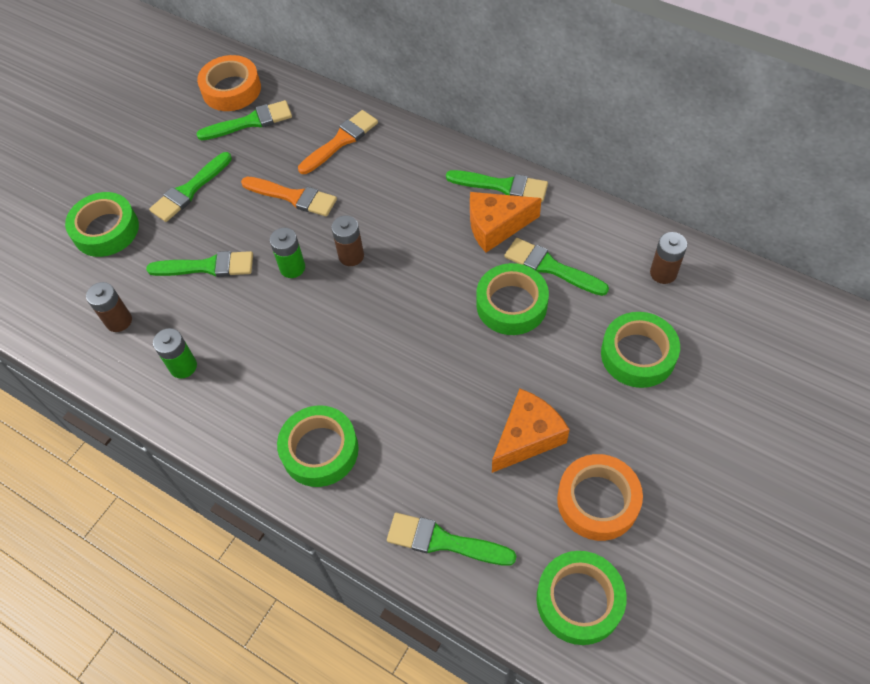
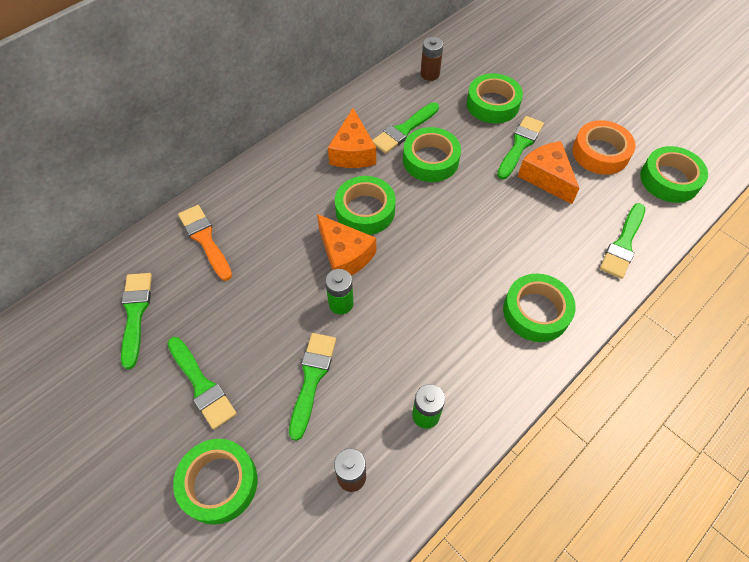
camera: 80 degrees left, 0 degrees up
(231, 89) = (76, 326): orange tape -> none
(293, 197) = (256, 290): orange brush -> none
(351, 256) = (345, 255): brown battery -> orange cheese
(415, 259) = (365, 210): none -> green tape
(502, 186) = (313, 139): green brush -> green brush (520, 145)

